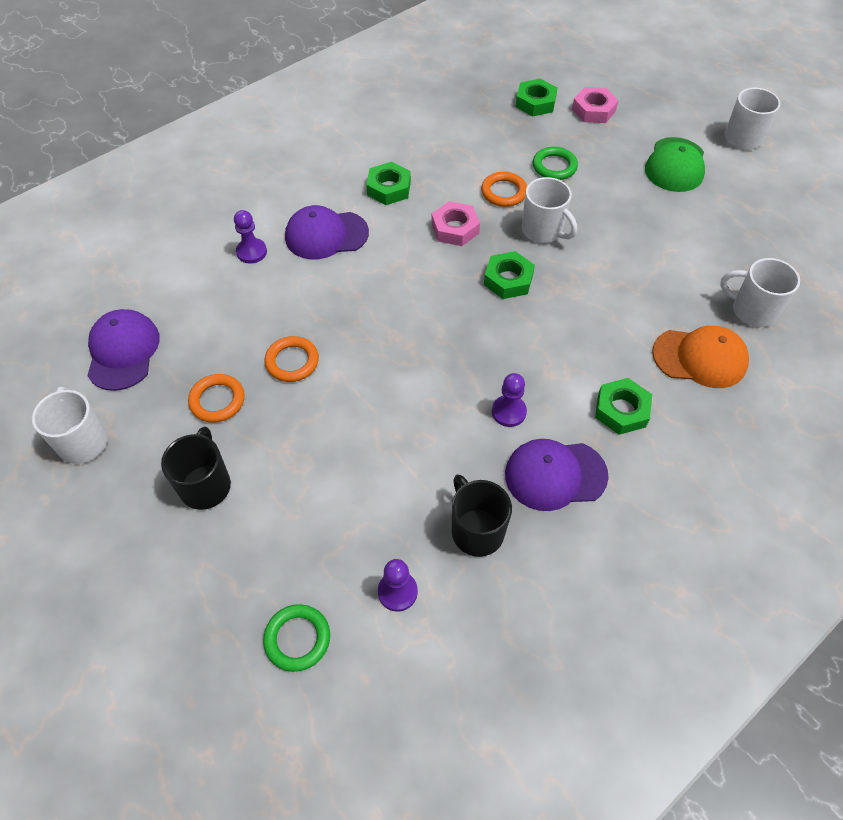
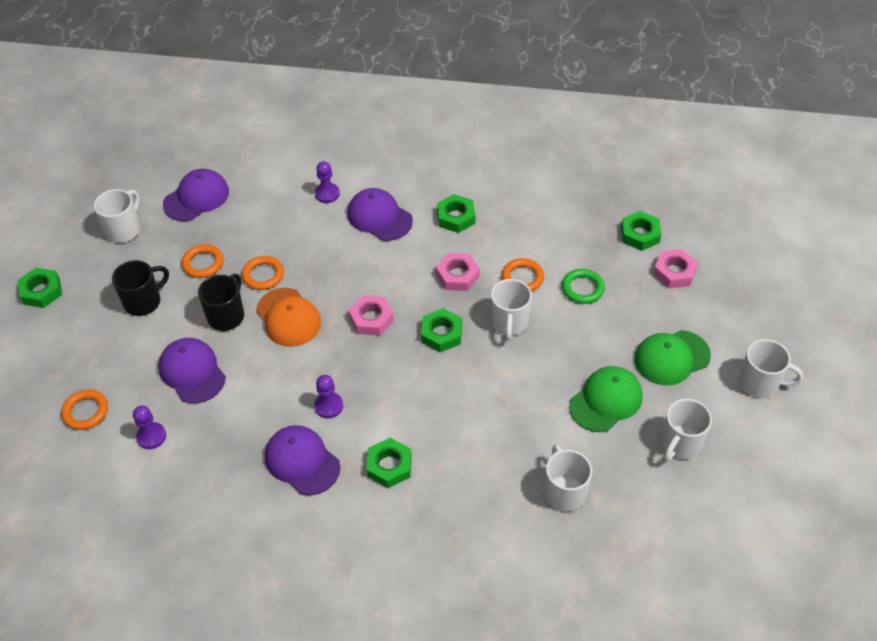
camera: 50 degrees right, 5 degrees down
(70, 579) = (41, 291): none -> green nut
(297, 639) = (86, 411): green ring -> orange ring
(350, 499) = (192, 372): none -> purple cap
(438, 316) = (371, 319): none -> pink nut
(476, 530) = (225, 447): black mug -> black mug (226, 316)
(682, 227) = (606, 400): none -> green cap
(700, 358) = (482, 485): orange cap -> orange cap (288, 317)
(763, 214) = (680, 444): none -> white mug

